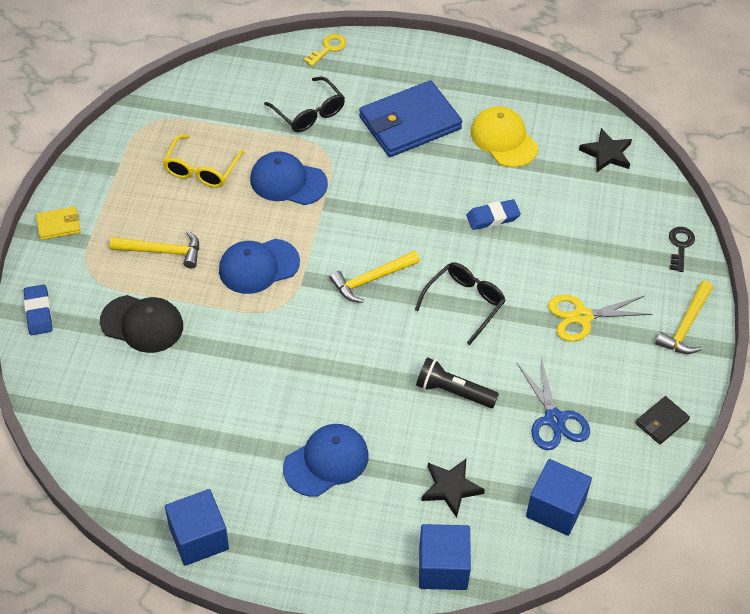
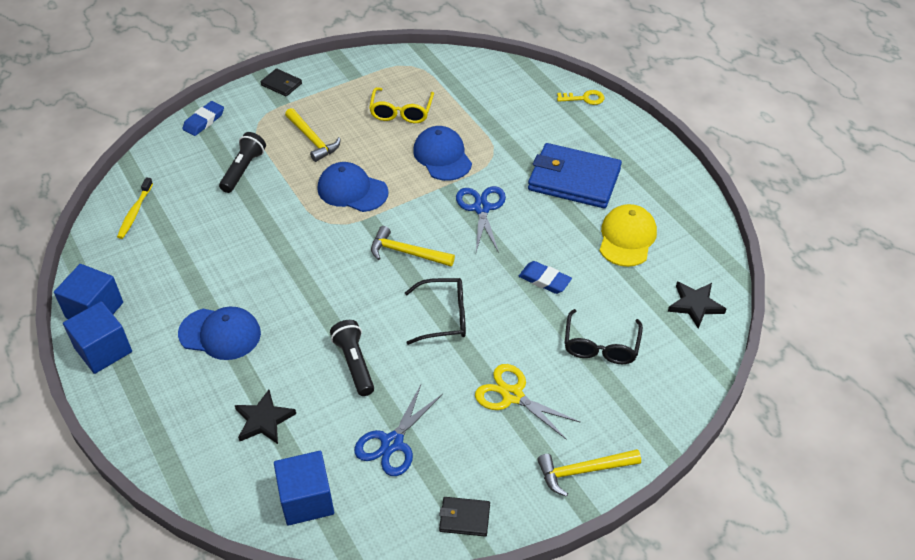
camera: 50 degrees right, 5 degrees down
(58, 225) = (281, 84): yellow wallet -> black wallet
(104, 437) = (135, 212): none -> yellow toothbrush
(142, 324) = (243, 170): black cap -> black flashlight
(201, 170) = (401, 112): yellow glasses -> yellow glasses turned 60 degrees counterclockwise
(309, 113) = (515, 127): black glasses -> black glasses (601, 346)
(376, 200) = (481, 208): none -> blue scissors
(443, 567) = (186, 463): blue cube -> blue cube (103, 350)
(680, 246) = (661, 413): black key -> none

